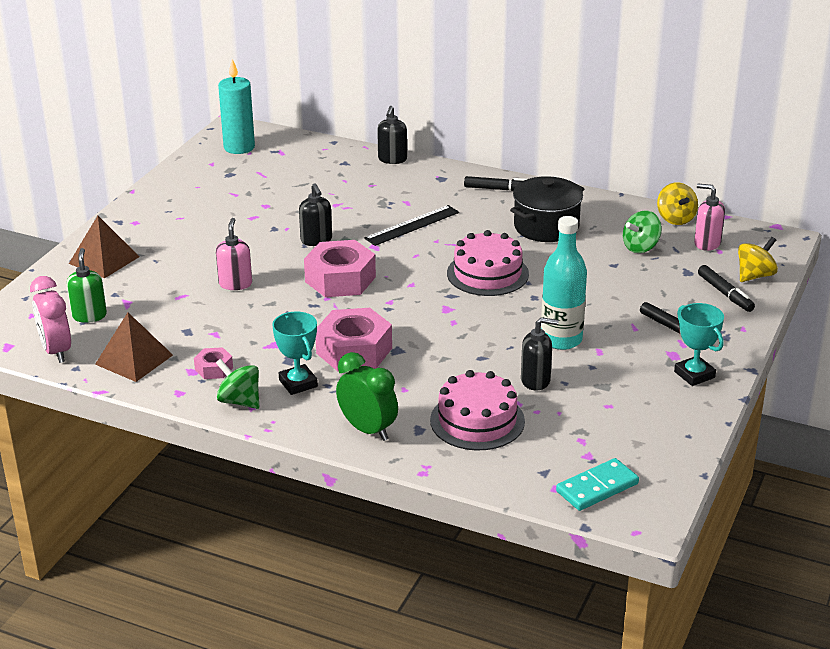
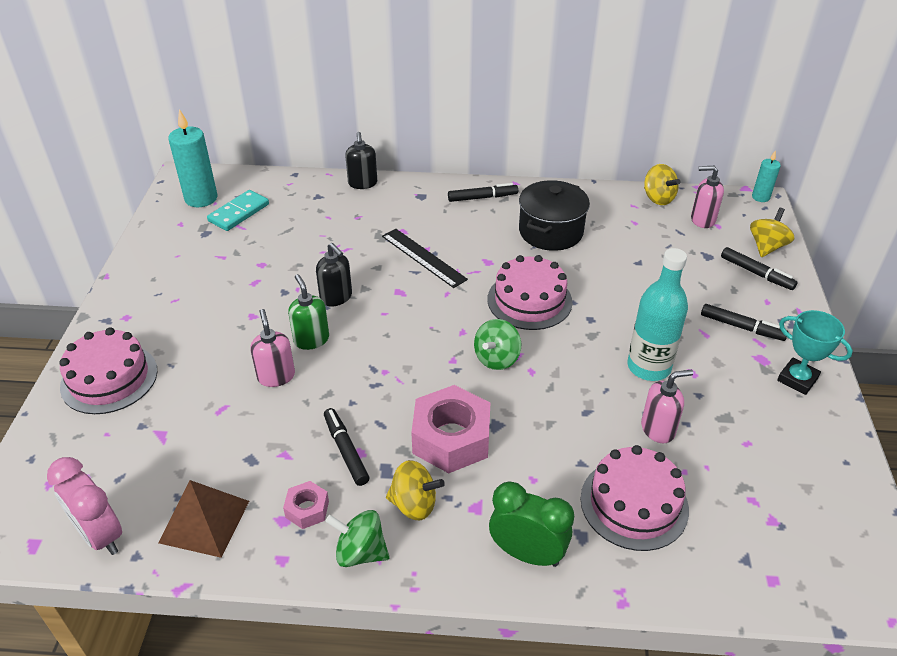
camera: 20 degrees left, 10 degrees up
(89, 315) = (122, 466): green soap dispenser -> green soap dispenser (311, 339)
(104, 260) = (109, 378): brown pyramid -> pink cake
(264, 341) = (346, 451): none -> black marker
(298, 383) = (414, 504): turquoise trophy -> yellow spinning top
(340, 279) = (386, 343): pink nut -> none
(412, 225) = (423, 257): black ruler -> black ruler turned 75 degrees counterclockwise
(536, 381) = (658, 429): black soap dispenser -> pink soap dispenser
(597, 488) = (812, 566): turquoise domino -> turquoise domino (239, 213)
(641, 247) = (649, 237): green spinning top -> green spinning top (496, 359)
(785, 236) = (760, 197): none -> turquoise candle

